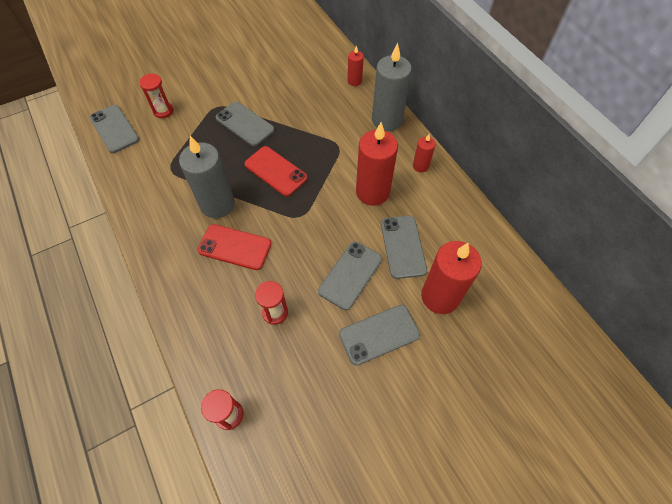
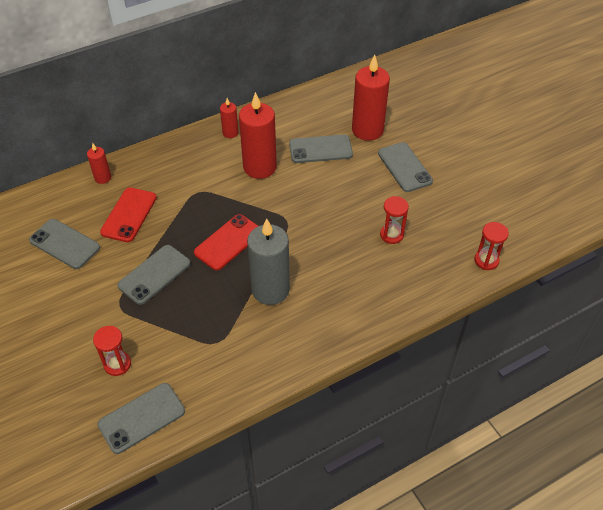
camera: 90 degrees left, 10 degrees down
(235, 247) = (324, 270): red phone -> red phone (129, 215)
(350, 275) = (351, 184): grey phone -> grey phone (64, 244)
(387, 120) = (167, 154): grey candle -> none

